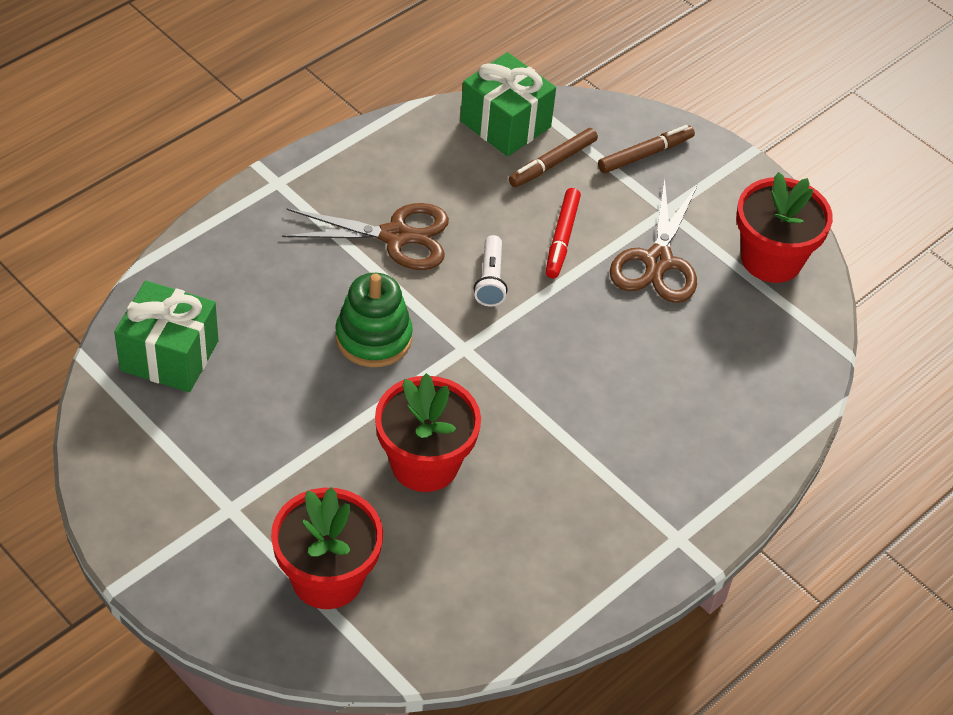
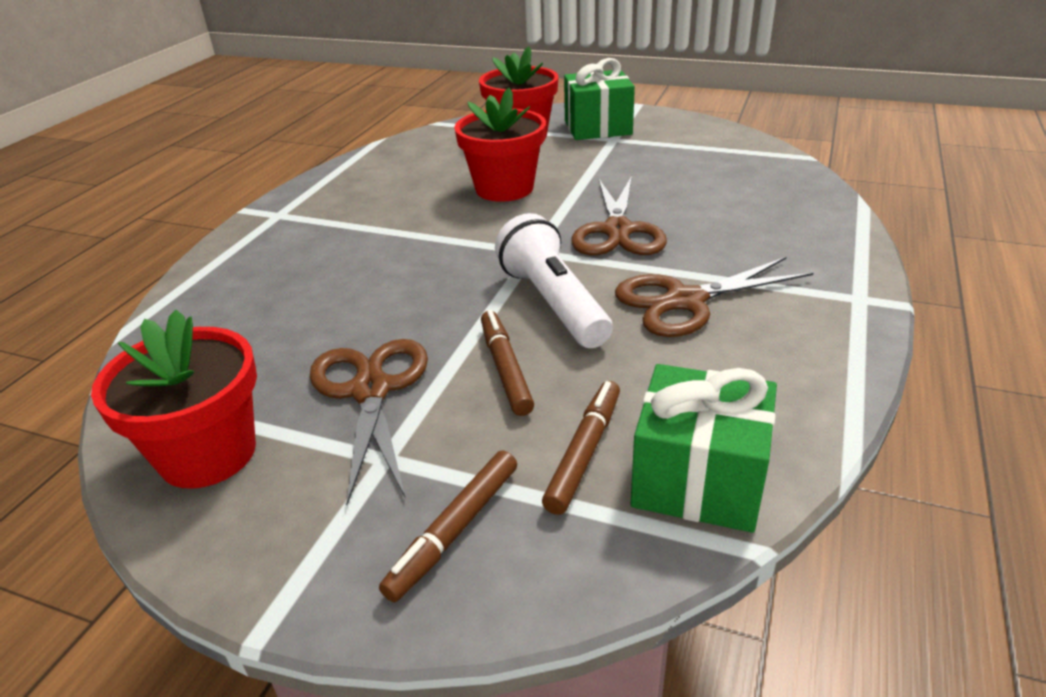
camera: 160 degrees right, 15 degrees down
(169, 356) = (754, 174): green gift -> green gift (598, 128)
(373, 338) = (617, 231): green stacking toy -> brown scissors
(490, 280) = (553, 303): white flashlight -> white flashlight, size x1.75
(562, 238) = (505, 368): red marker -> brown marker

